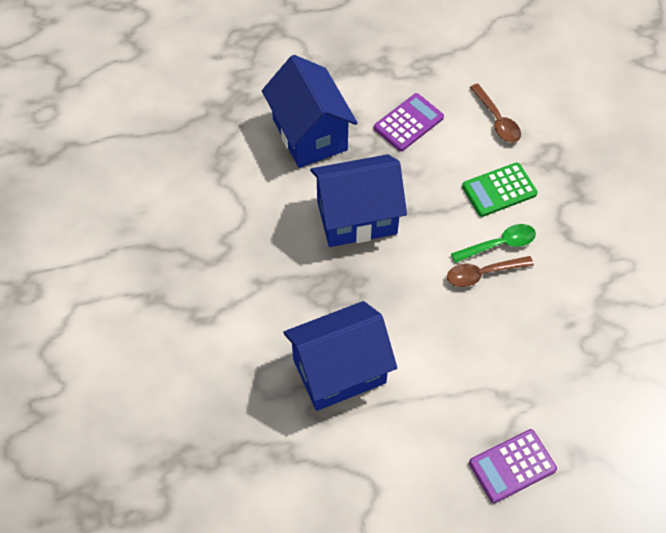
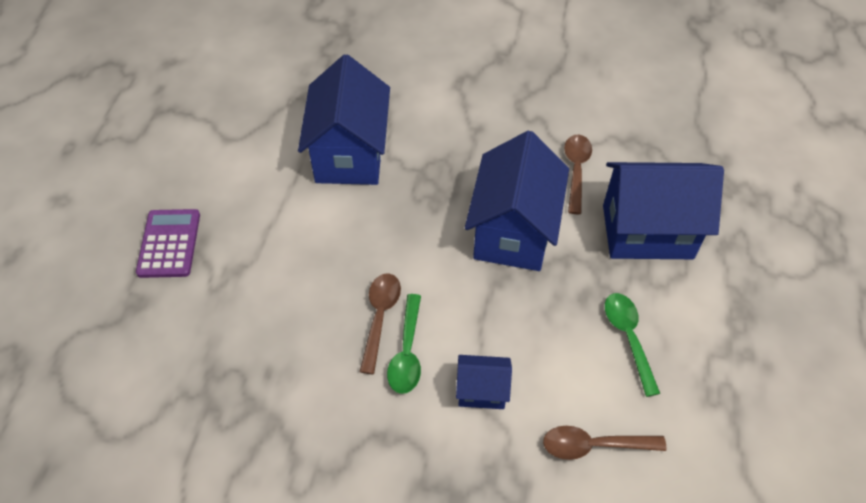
camera: 115 degrees right, 5 degrees down
(270, 196) = (576, 170): none -> brown spoon
(408, 123) = (628, 338): purple calculator -> green spoon
(499, 190) = (482, 391): green calculator -> blue house

